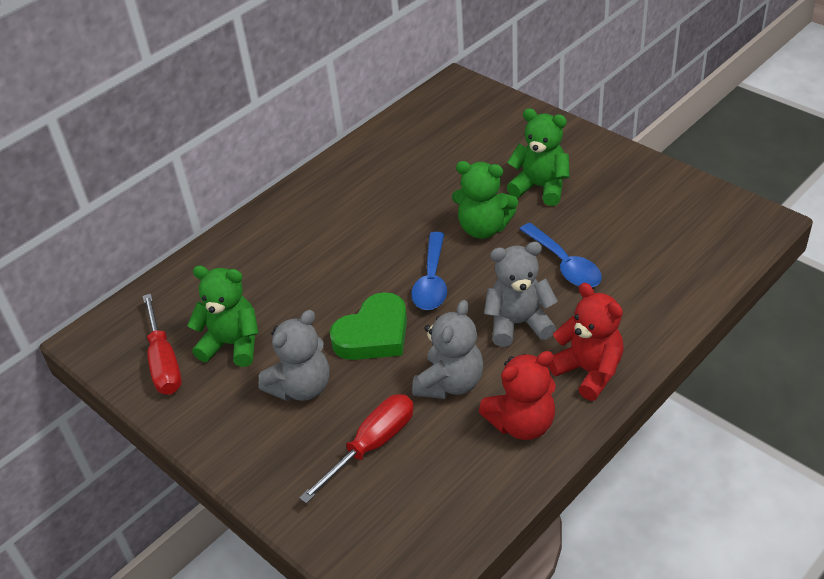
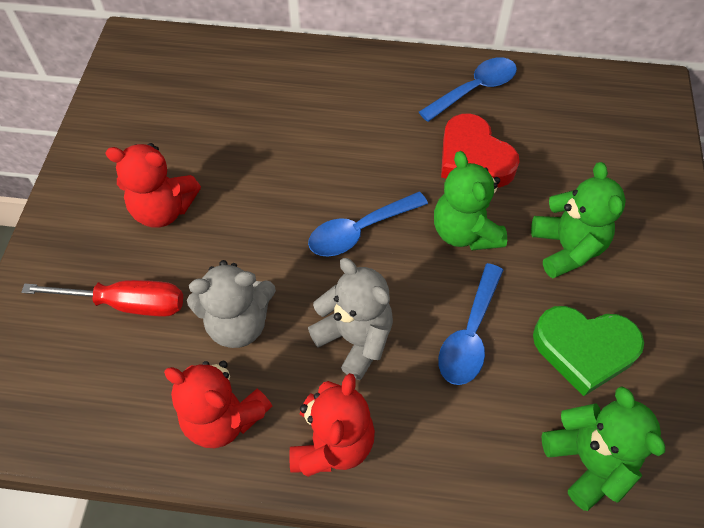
camera: 50 degrees right, 15 degrees up
(164, 362) = (135, 100): red screwdriver -> none
(232, 344) = (182, 132): green teddy bear -> green teddy bear (588, 461)
(301, 387) = (163, 209): grey teddy bear -> red teddy bear
(368, 164) = (474, 89): none -> blue spoon
(374, 334) = (260, 225): green heart -> green heart (584, 349)
(427, 194) = (474, 158): none -> red heart

